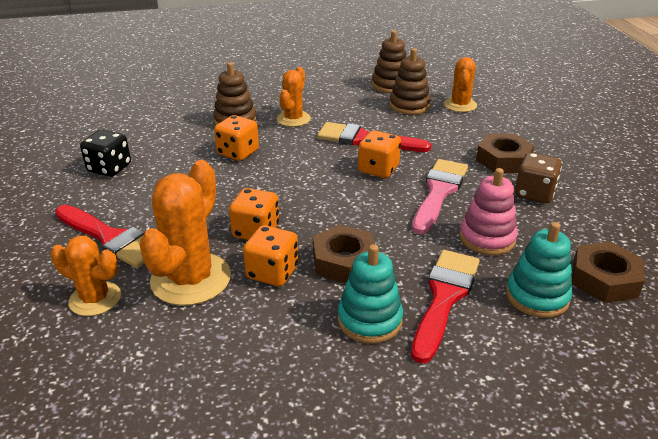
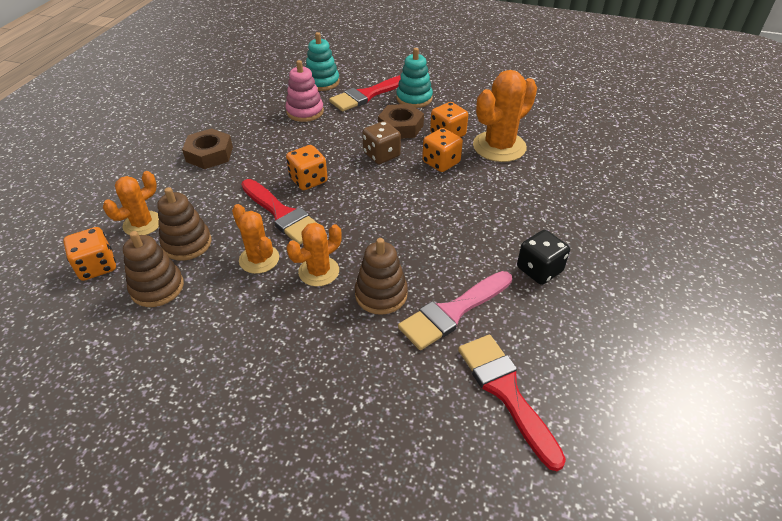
camera: 150 degrees left, 10 degrees up
(95, 299) = (562, 154): orange cactus -> orange cactus (259, 259)
(111, 238) = (547, 192): red brush -> red brush (506, 391)
(238, 152) = (407, 243): orange dice -> orange dice (97, 266)
(439, 192) = (291, 147): pink brush -> pink brush (452, 312)
(534, 193) = (234, 125): brown dice -> brown dice (381, 155)
(604, 279) = (279, 78): brown nut -> none

